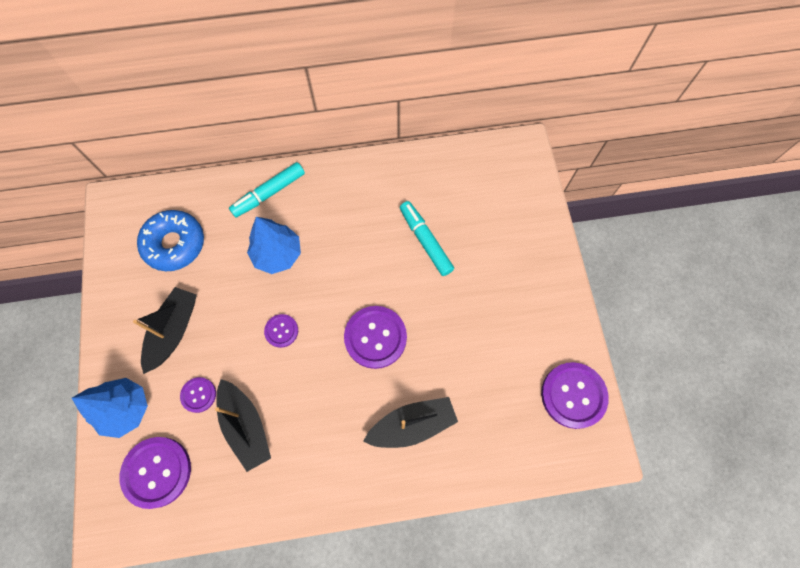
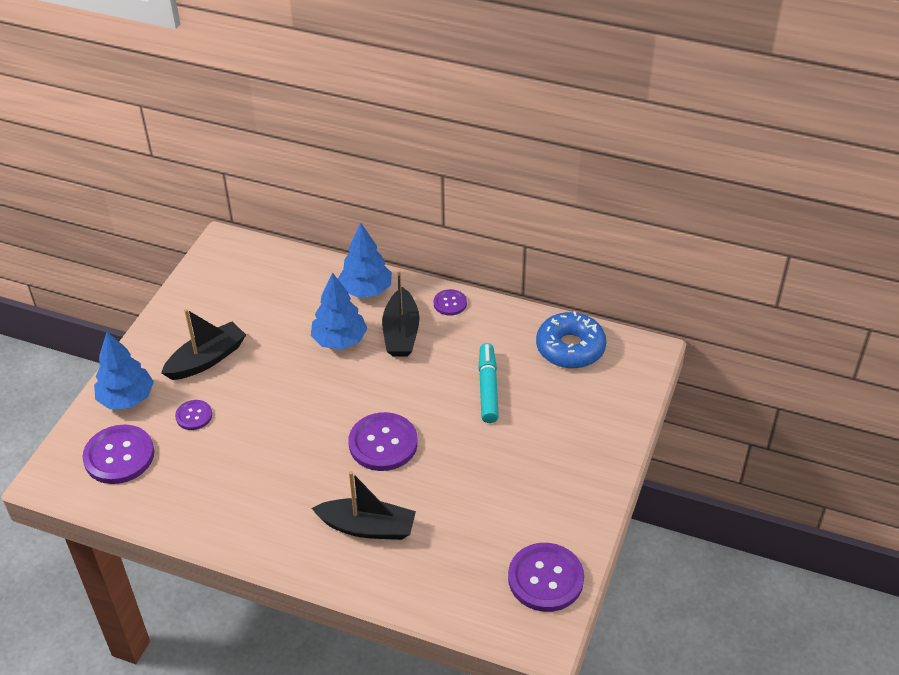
camera: 30 degrees right, 25 degrees down
(174, 244) = (254, 295): blue donut -> blue donut (570, 348)
(245, 426) = (217, 457): black boat -> black boat (401, 333)
(269, 193) = (366, 290): turquoise marker -> blue tree
(281, 331) = (300, 400): purple button -> purple button (450, 303)

